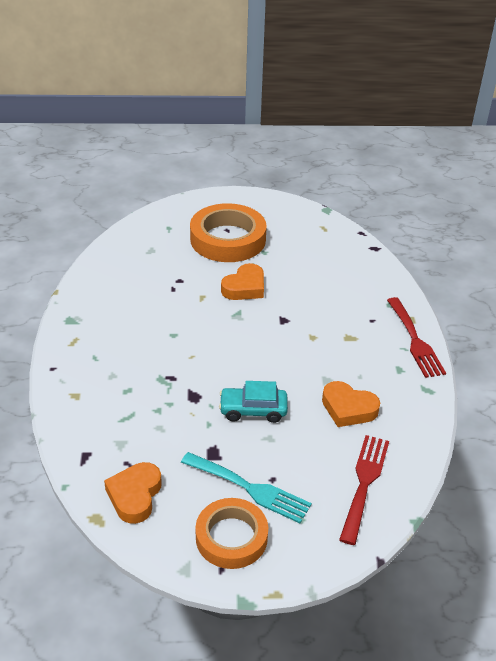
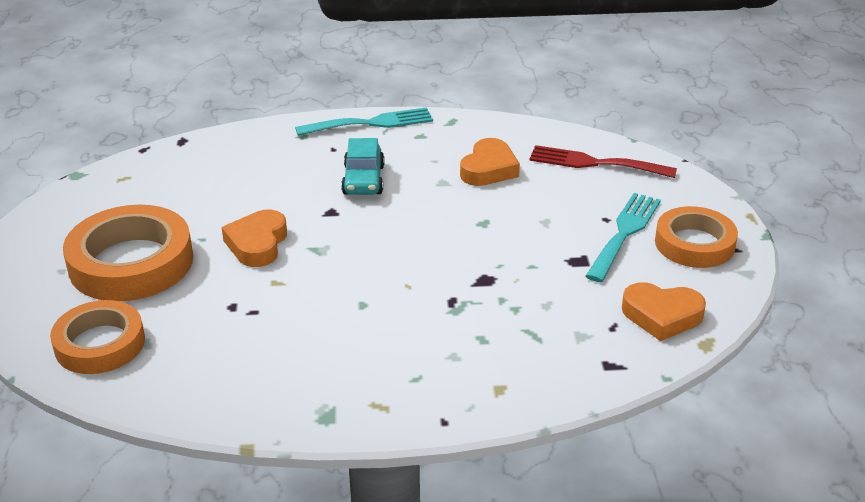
camera: 90 degrees left, 5 degrees down
(152, 235) = (100, 344): none -> orange tape
(245, 287) = (257, 244): orange heart -> orange heart turned 120 degrees counterclockwise
(253, 410) = (503, 233): turquoise car -> turquoise car (363, 180)
(415, 340) = (371, 123): red fork -> turquoise fork

